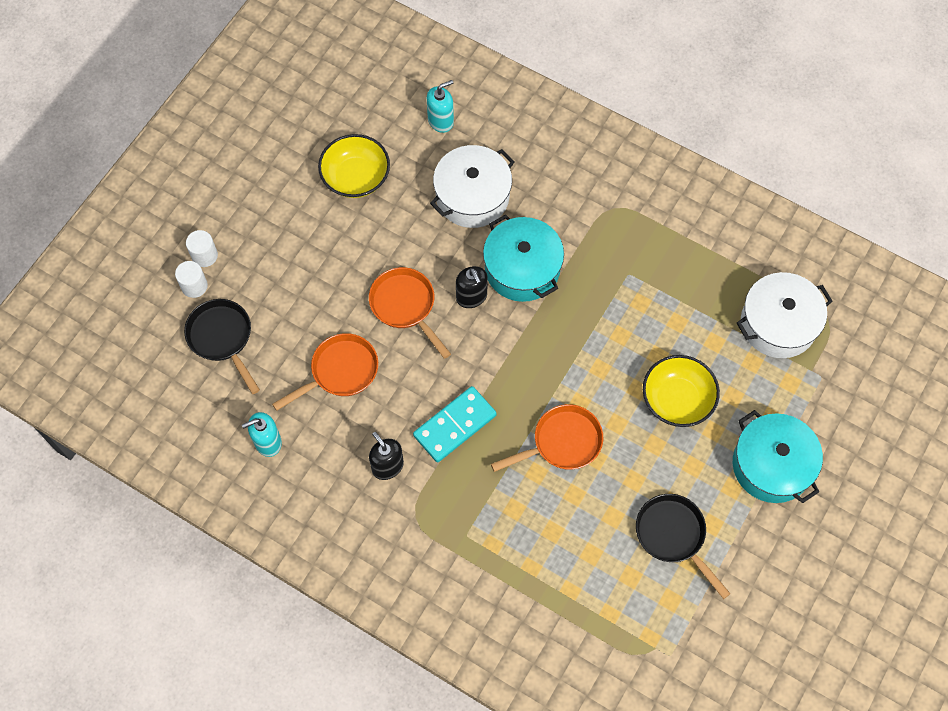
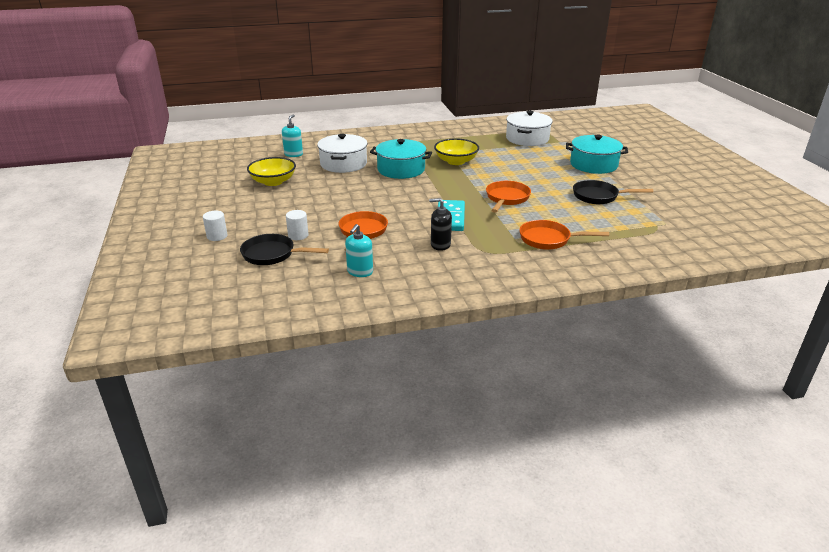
camera: 45 degrees left, 35 degrees down
(194, 286) = (225, 247): white cylinder -> white cylinder (298, 235)
(405, 306) = (363, 200): orange pan -> orange pan (549, 239)
(471, 297) = (391, 185): black soap dispenser -> none
(677, 399) = (528, 168): yellow bowl -> yellow bowl (456, 161)

